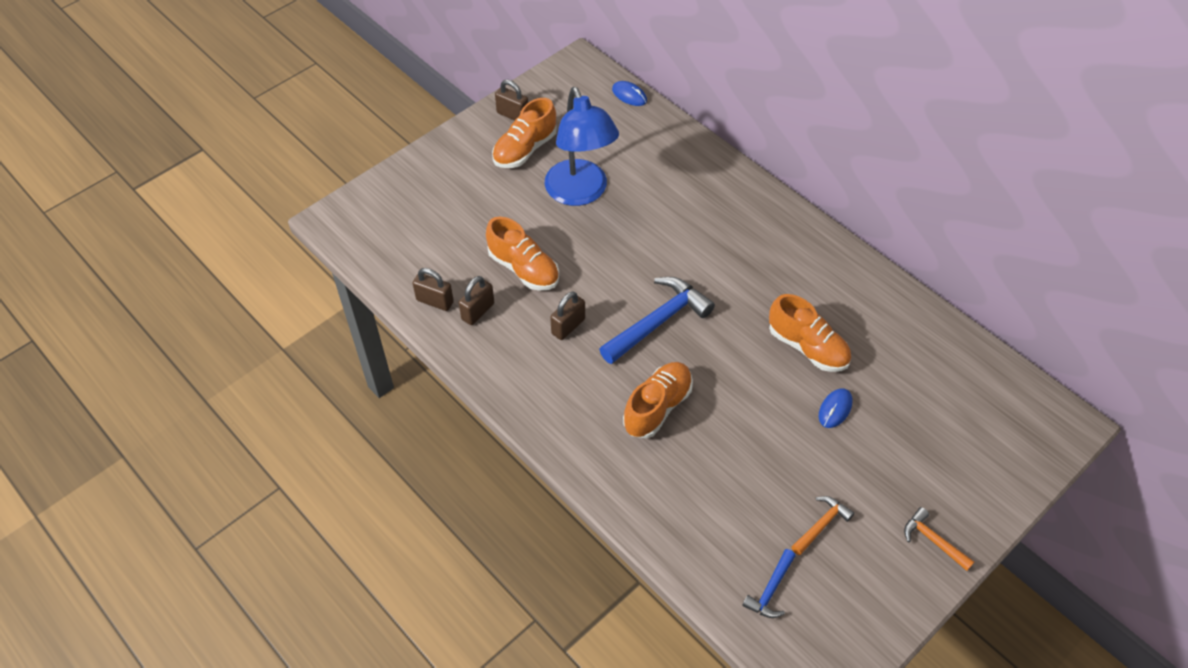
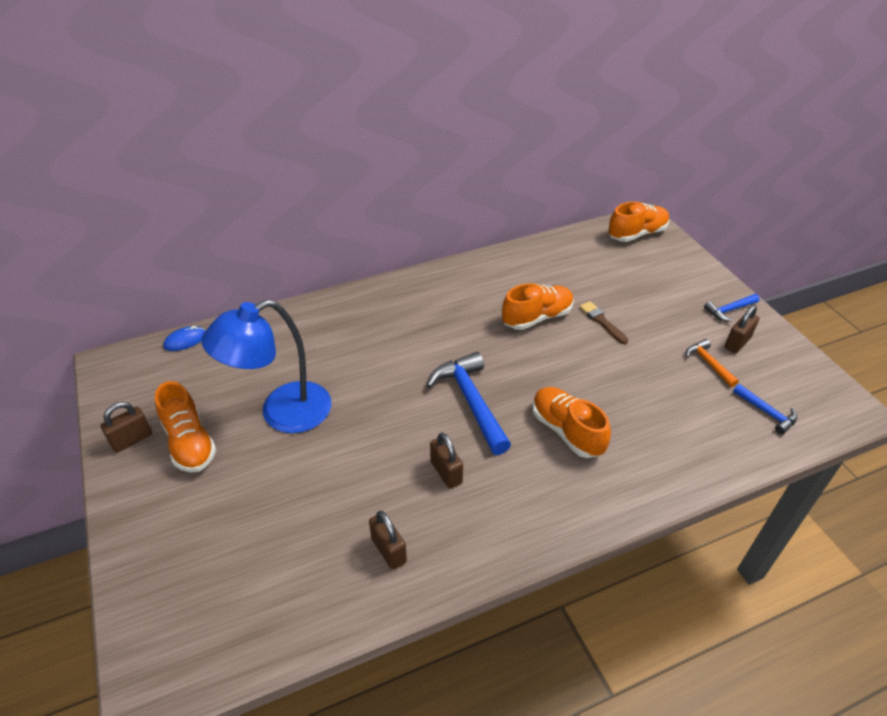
camera: 70 degrees left, 10 degrees down
(435, 301) = (352, 592): brown padlock -> brown padlock (737, 343)
(524, 269) = (353, 490): orange shoe -> orange shoe (637, 234)
(580, 193) = (282, 413): blue lamp -> blue lamp turned 150 degrees clockwise
(835, 409) = (602, 321): blue mouse -> brown brush
(933, 540) = (729, 310): orange hammer -> blue hammer

